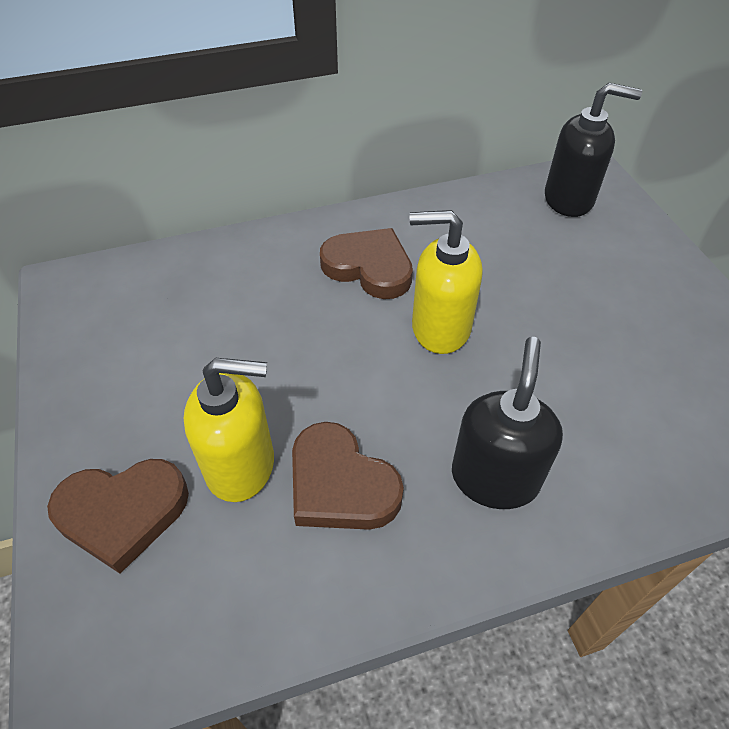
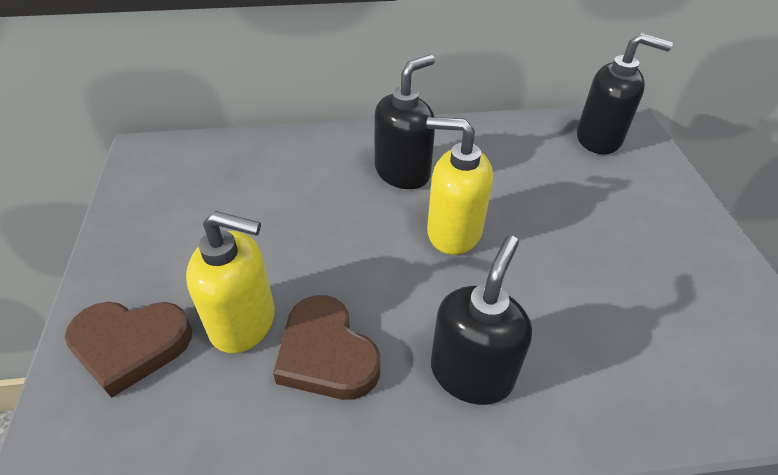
camera: 10 degrees right, 5 degrees down
(369, 267) = (403, 172): brown heart -> black soap dispenser

